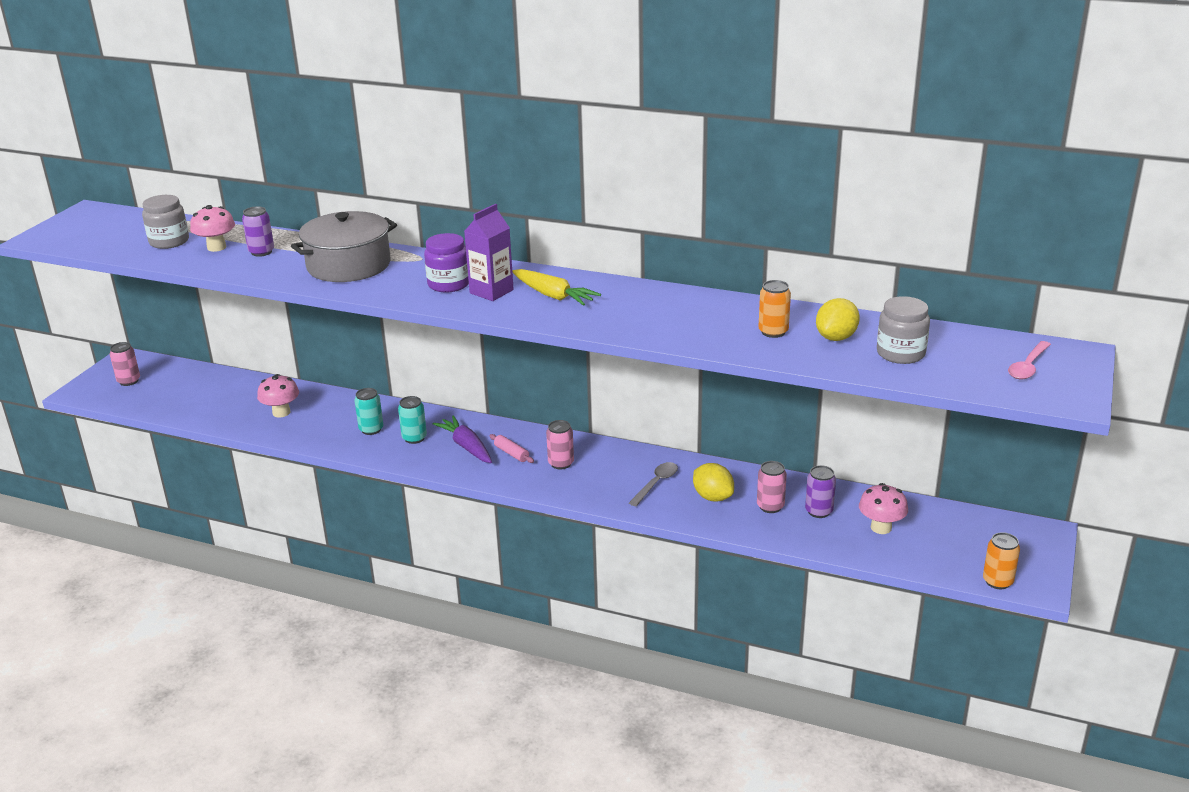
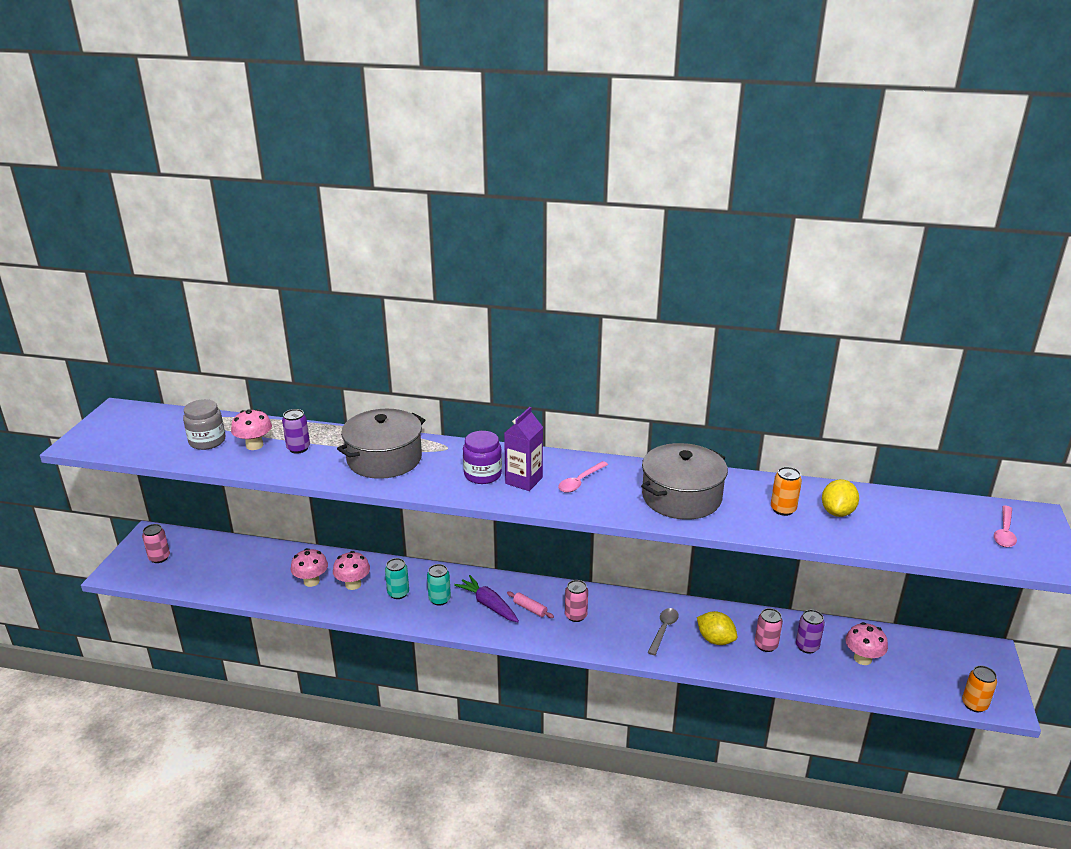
camera: 10 degrees left, 0 degrees up
(325, 418) = (353, 584): none -> pink mushroom
(553, 295) = (580, 482): yellow carrot -> pink spoon
(661, 315) = (681, 497): none -> grey pot
(900, 353) = (897, 525): grey jar -> none

